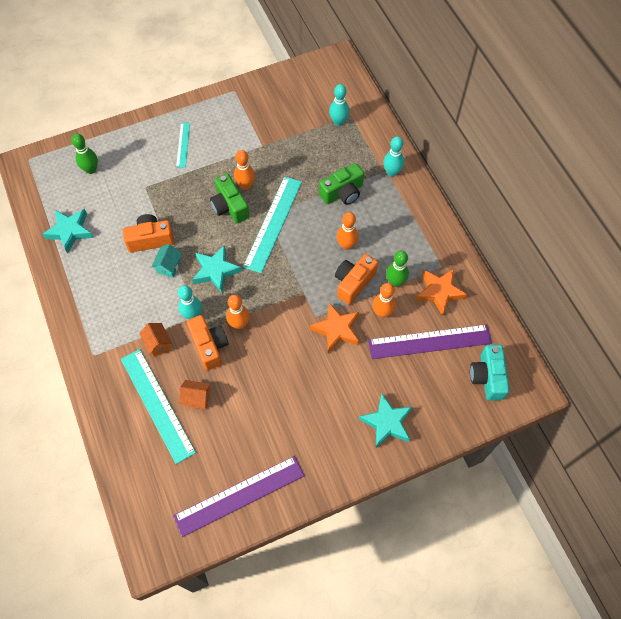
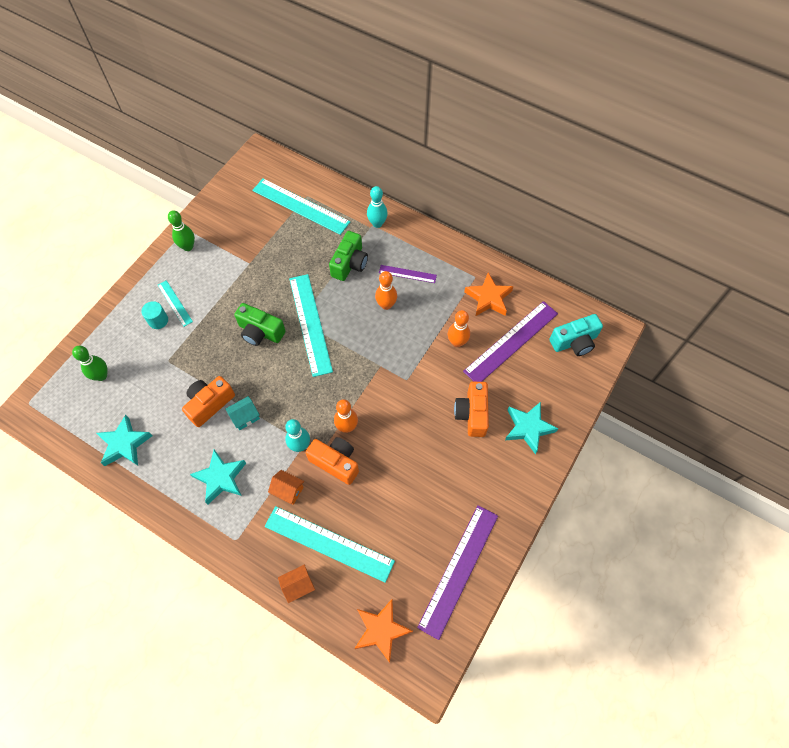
camera: 35 degrees left, 0 degrees up
(161, 151) = (158, 320): none -> turquoise cylinder
(169, 266) = (245, 417): turquoise house -> turquoise house turned 75 degrees clockwise
(197, 398) = (359, 514): orange house -> orange house (298, 585)
(215, 271) = (291, 395): turquoise star -> turquoise star (221, 478)
(245, 185) = (260, 306): orange bowling pin -> none
(336, 329) = (431, 379): orange star -> orange star (381, 630)
(338, 122) = (300, 206): turquoise bowling pin -> turquoise ruler
(353, 283) = (416, 332): orange camera -> orange camera (472, 414)
(385, 229) = (407, 274): none -> purple ruler
(395, 282) = (448, 311): green bowling pin -> green bowling pin (188, 247)
(487, 377) = (574, 342): turquoise camera -> turquoise camera turned 75 degrees counterclockwise

